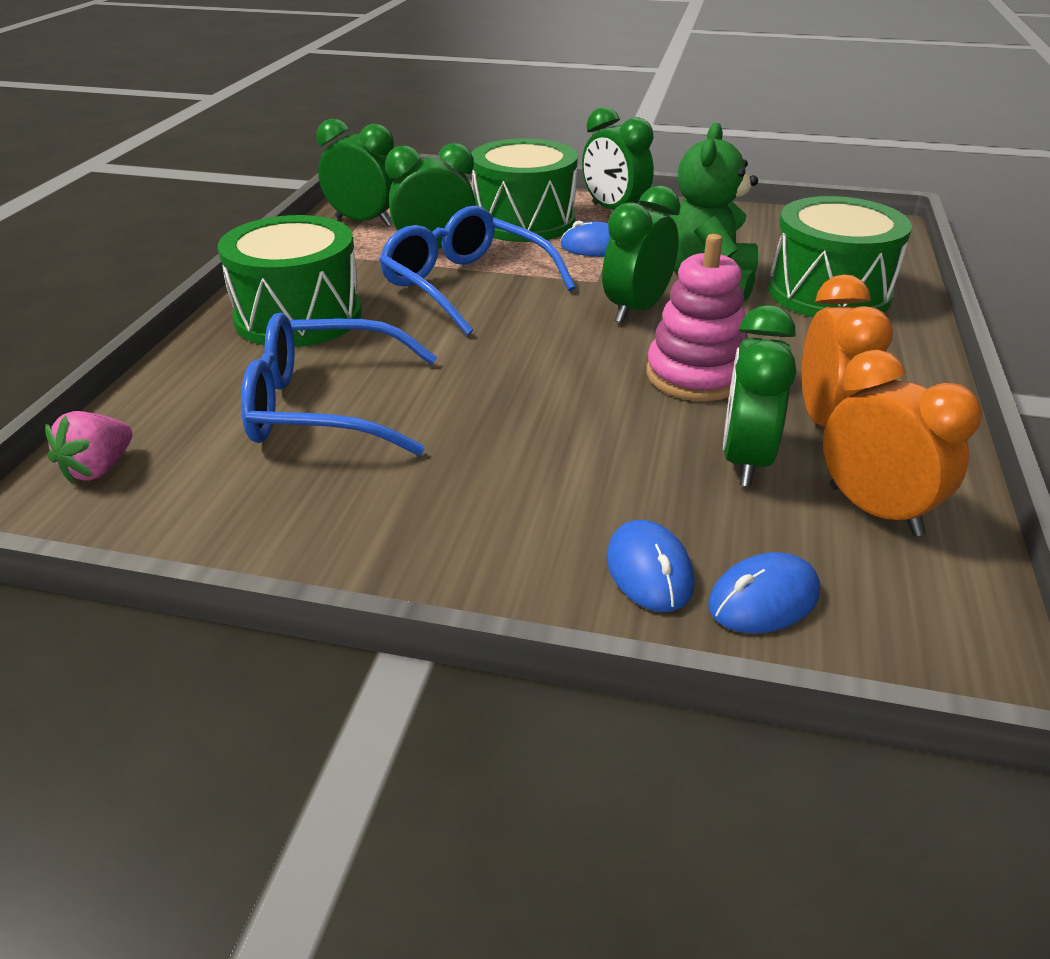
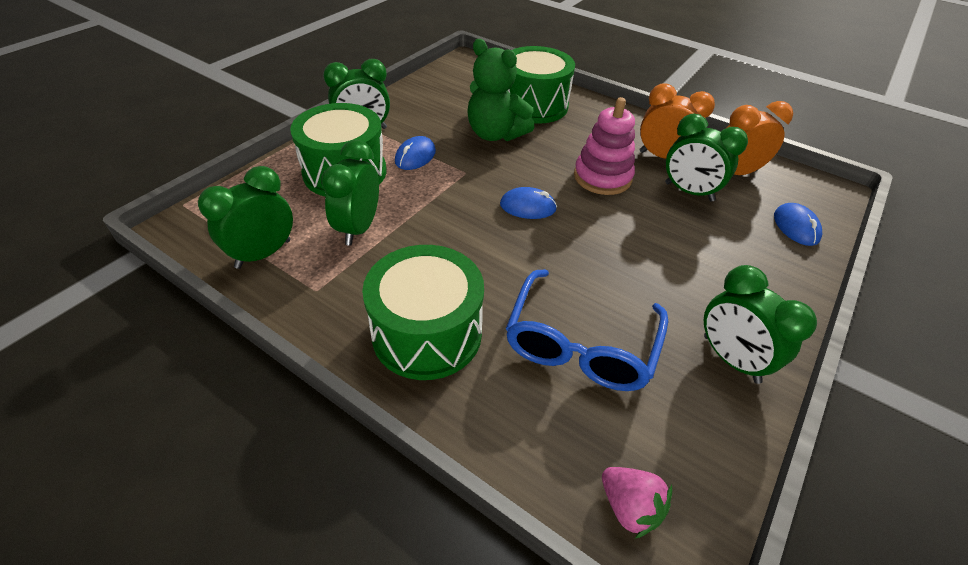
camera: 70 degrees left, 10 degrees up
(466, 285) = (433, 229): blue glasses -> none
(636, 310) = (516, 171): green clock -> green clock (730, 359)
(649, 571) = (775, 253): blue mouse -> blue mouse (528, 207)

